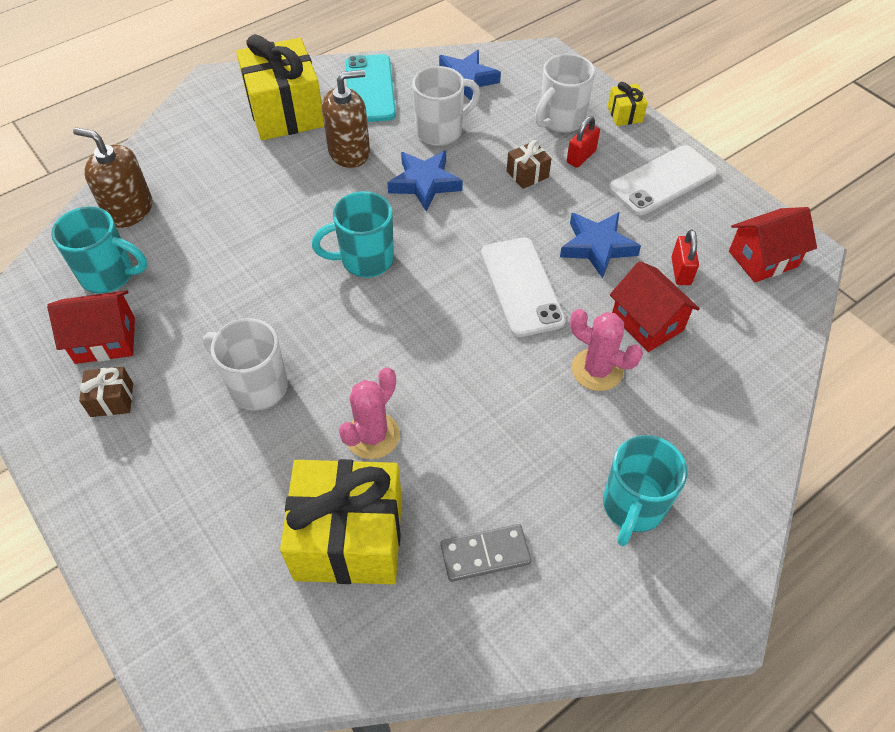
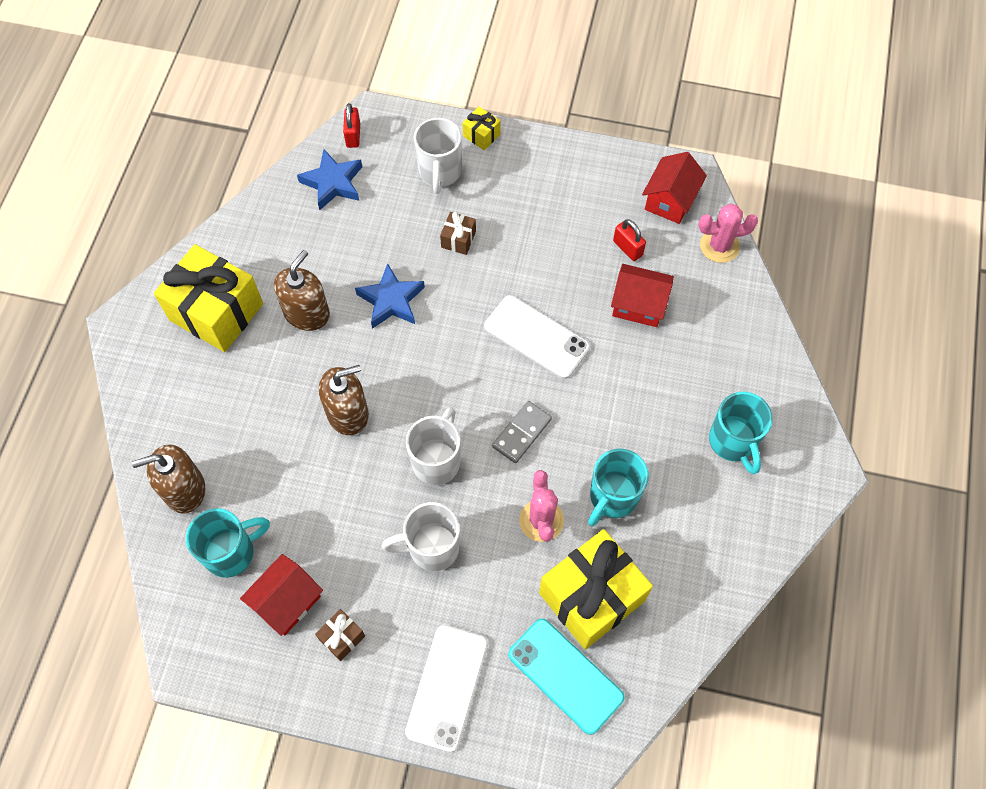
camera: 40 degrees left, 10 degrees up
(303, 239) = (348, 413): none -> brown soap dispenser
(365, 260) = (410, 396): turquoise mug -> turquoise mug (612, 497)
(370, 89) = (264, 242): turquoise phone -> turquoise phone (565, 676)
(441, 131) = (359, 244): white mug -> white mug (437, 461)
(485, 554) = (678, 540): grey domino -> grey domino (522, 433)
(581, 157) = (483, 197): red padlock -> red padlock (353, 135)
(597, 247) = (558, 267): blue star -> none
(597, 370) = (637, 364): pink cactus -> pink cactus (719, 246)
(662, 181) = (556, 179): white phone -> white phone (447, 687)

